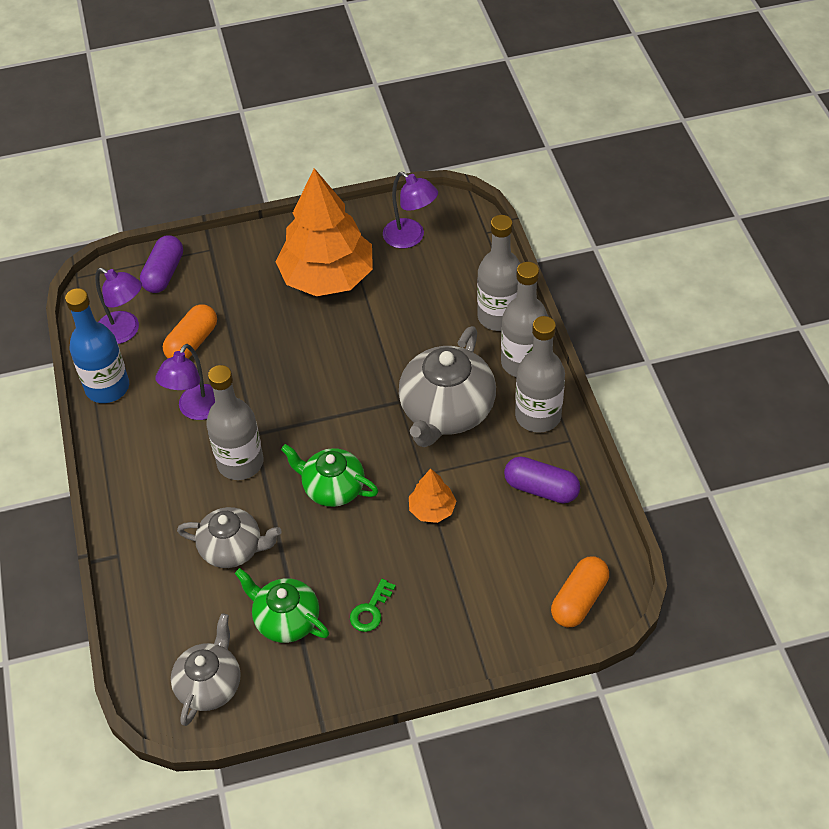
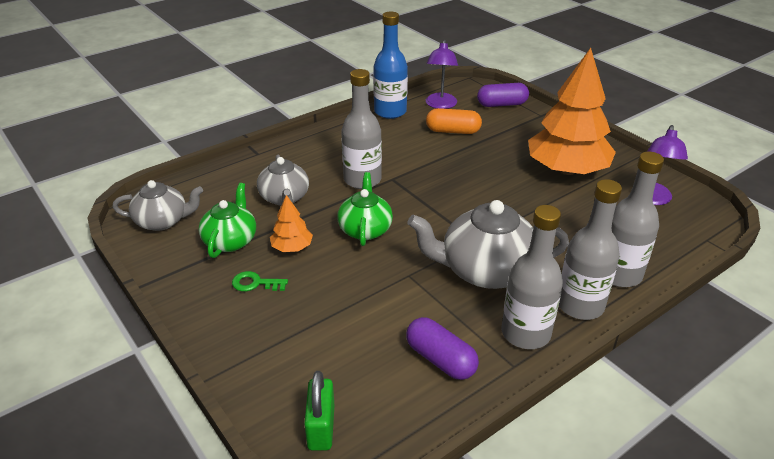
camera: 65 degrees right, 15 degrees down
(196, 410) = (396, 149): purple lamp -> none
(432, 509) = (375, 291): orange tree -> orange tree (292, 247)
(541, 489) = (440, 359): purple capsule -> purple capsule turned 45 degrees counterclockwise
(579, 600) = (321, 427): orange capsule -> green padlock

